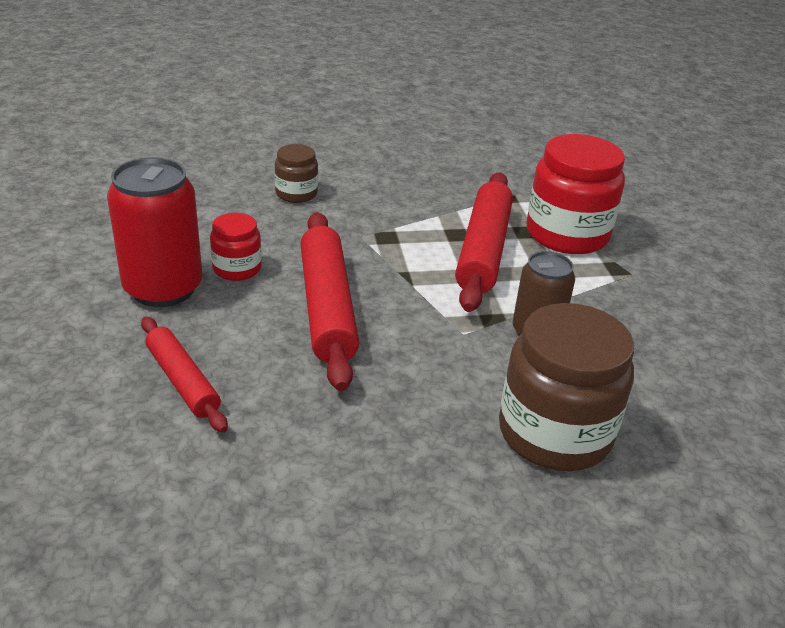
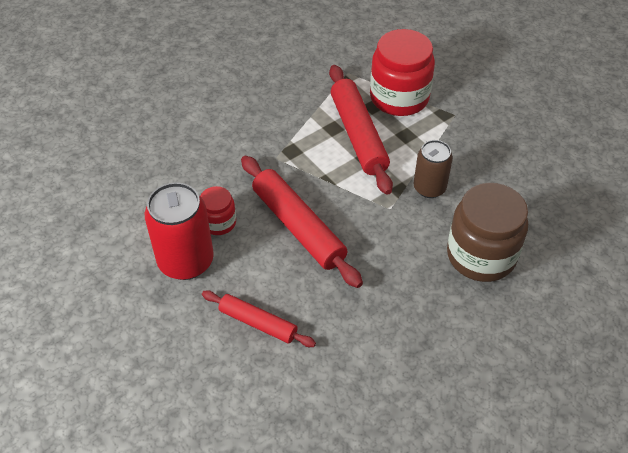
camera: 25 degrees left, 15 degrees up
(296, 194) = (204, 138): brown jar -> none

